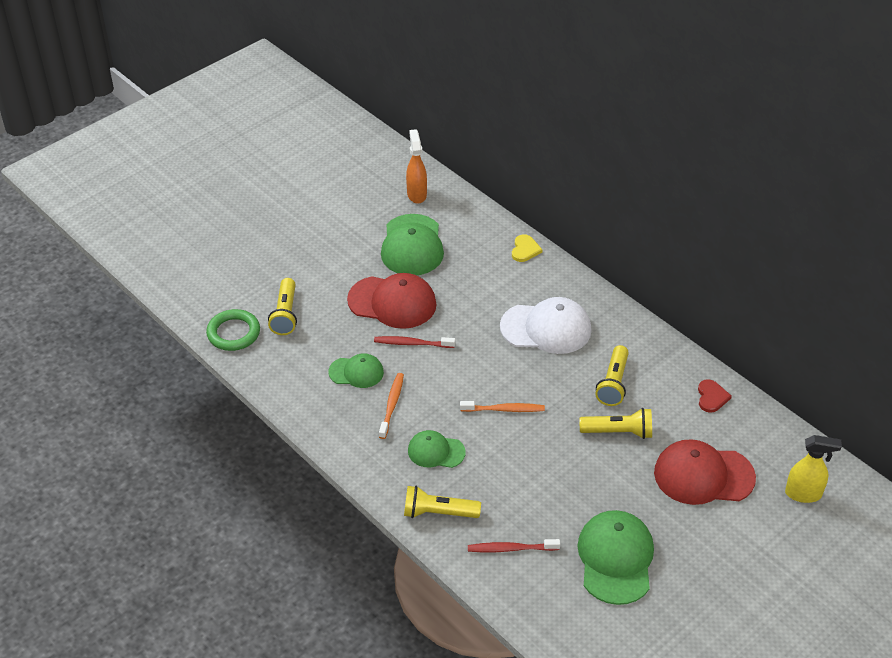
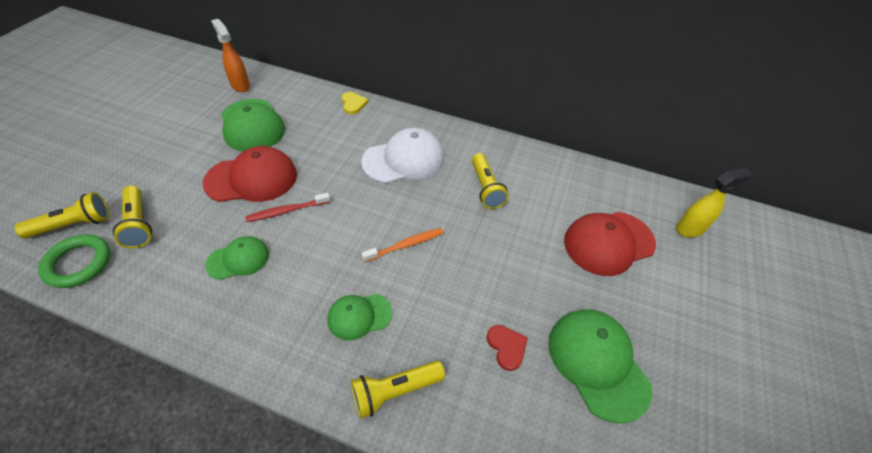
camera: 30 degrees left, 5 degrees up
(392, 405) = (290, 281): orange toothbrush -> none
(511, 549) = (493, 401): red toothbrush -> none
(618, 432) = (516, 229): yellow flashlight -> yellow flashlight (74, 225)
(711, 397) = (566, 173): red heart -> red heart (506, 347)

